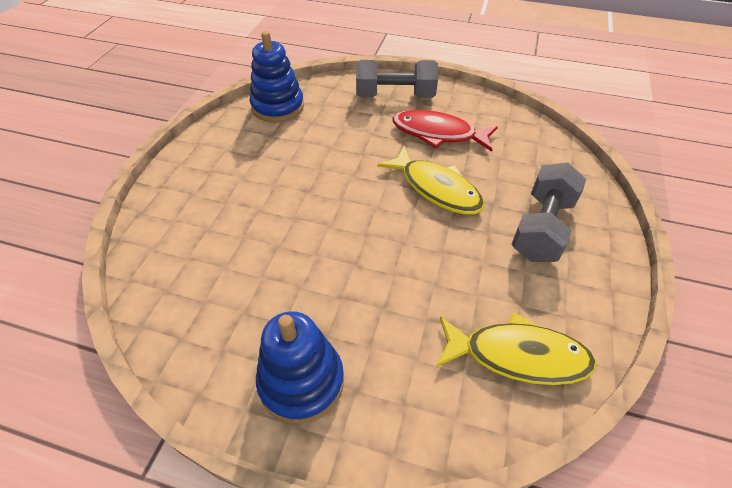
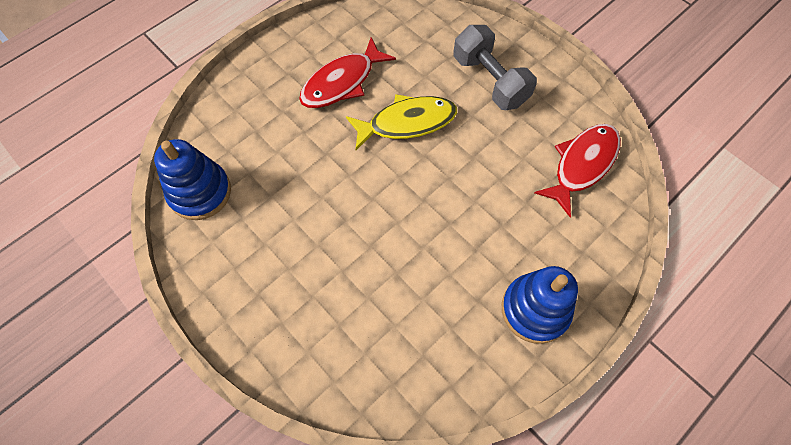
camera: 60 degrees left, 15 degrees up
(395, 96) = (264, 84): grey dumbbell -> none
(518, 355) = (582, 165): yellow fish -> red fish

